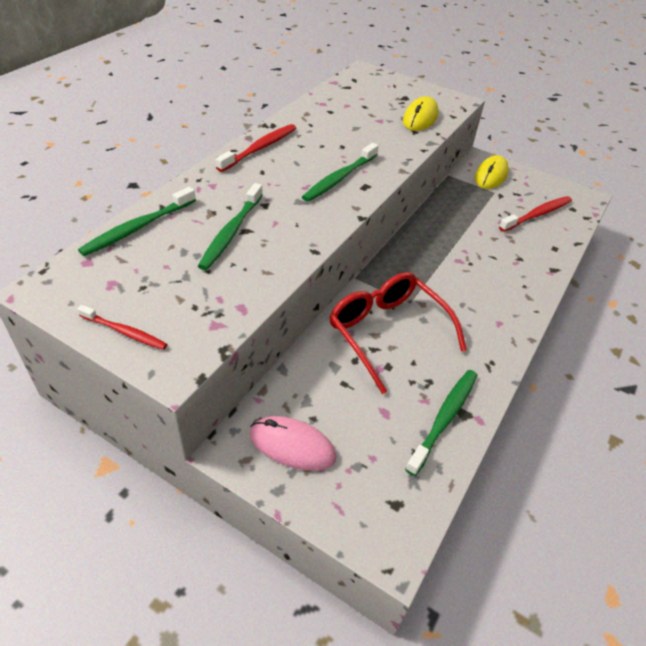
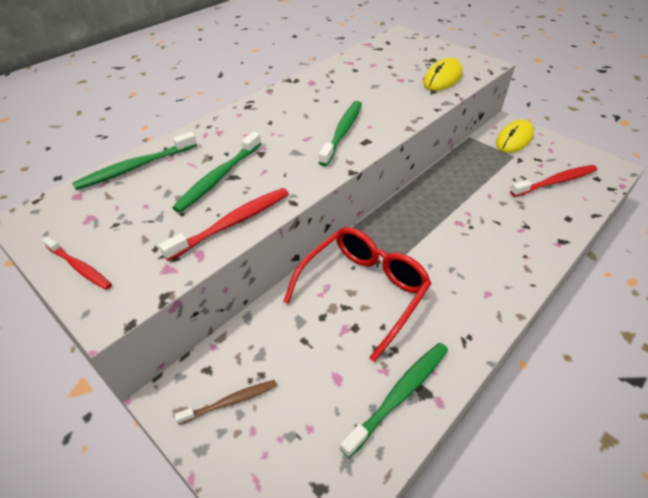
camera: 15 degrees right, 0 degrees up
(260, 148) = (276, 100): red toothbrush -> red toothbrush (233, 223)
(292, 445) = (230, 401): pink mouse -> brown toothbrush
(339, 178) = (342, 132): green toothbrush -> green toothbrush turned 150 degrees clockwise
(387, 332) = (363, 290): red glasses -> red glasses turned 60 degrees clockwise

